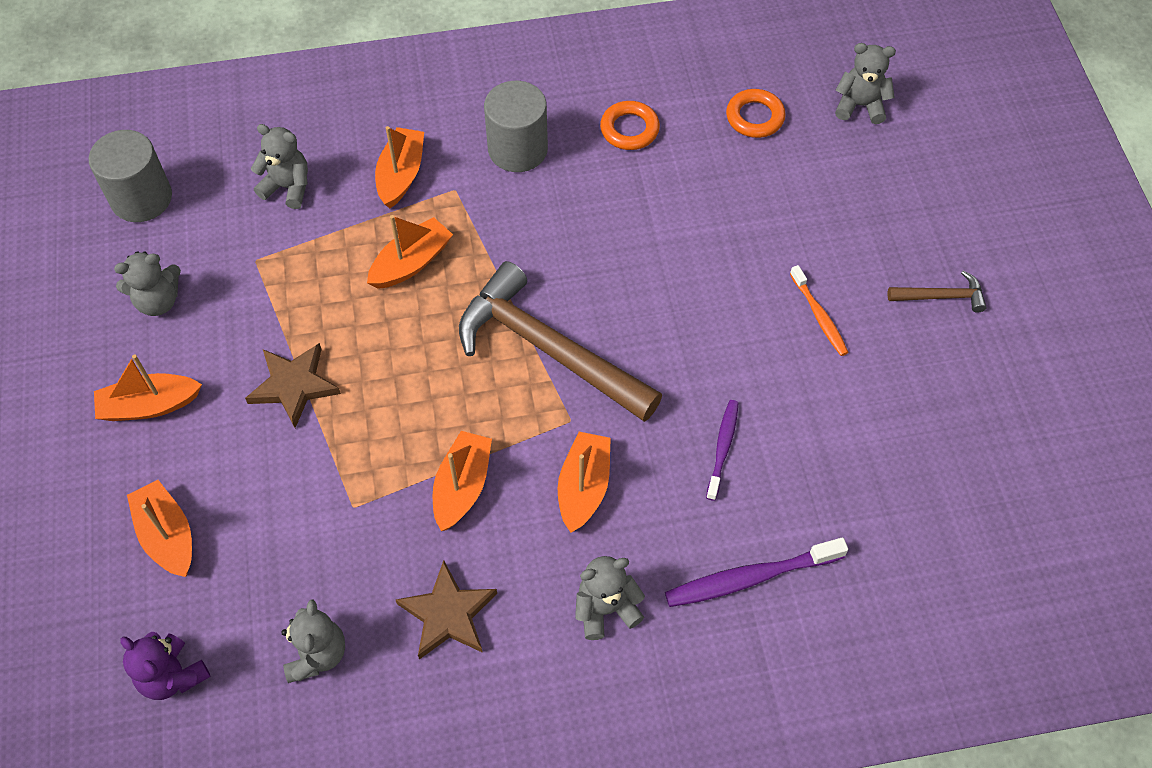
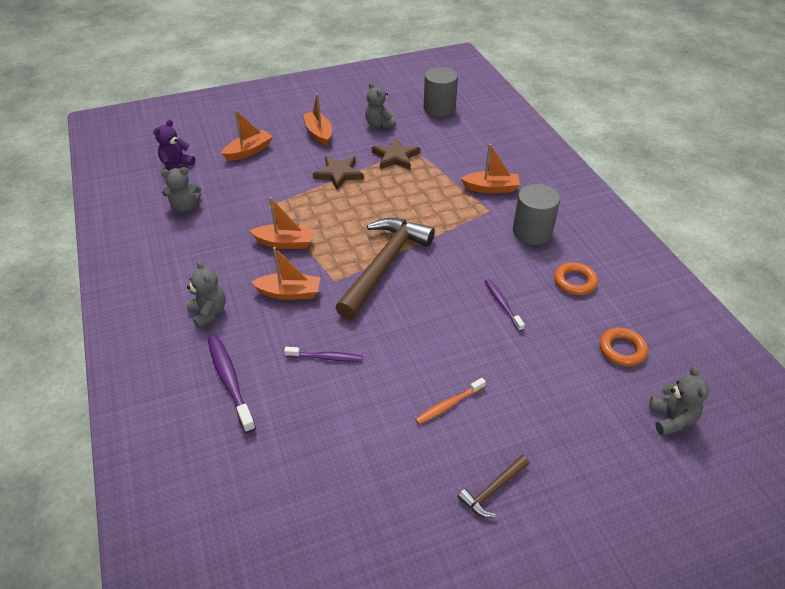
camera: 80 degrees right, 15 degrees down
(288, 187) = (465, 151): grey teddy bear -> none
(411, 262) = (430, 201): orange boat -> none
(448, 614) = (206, 249): brown star -> brown star (395, 157)
(657, 220) = (502, 304): none -> purple toothbrush
(941, 296) = (493, 490): brown hammer -> brown hammer turned 60 degrees clockwise

